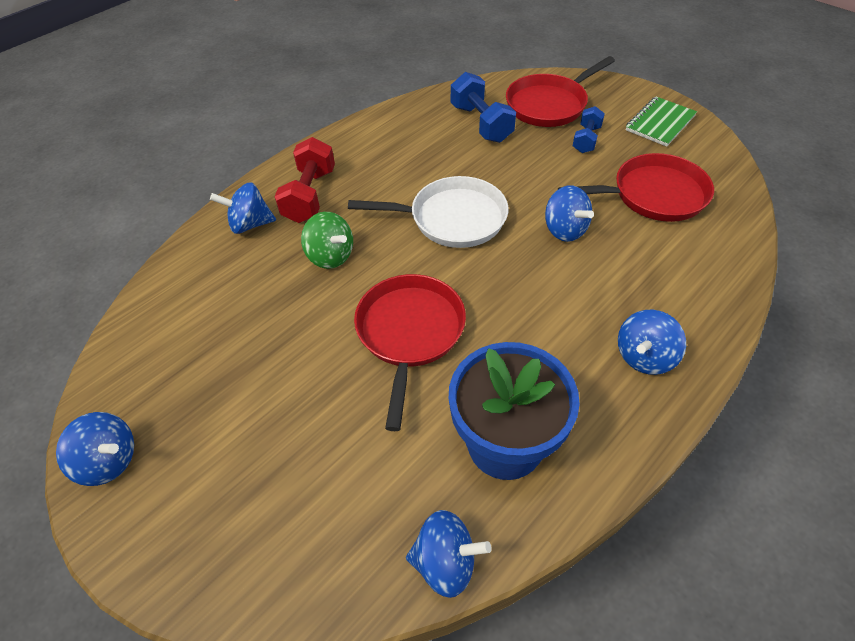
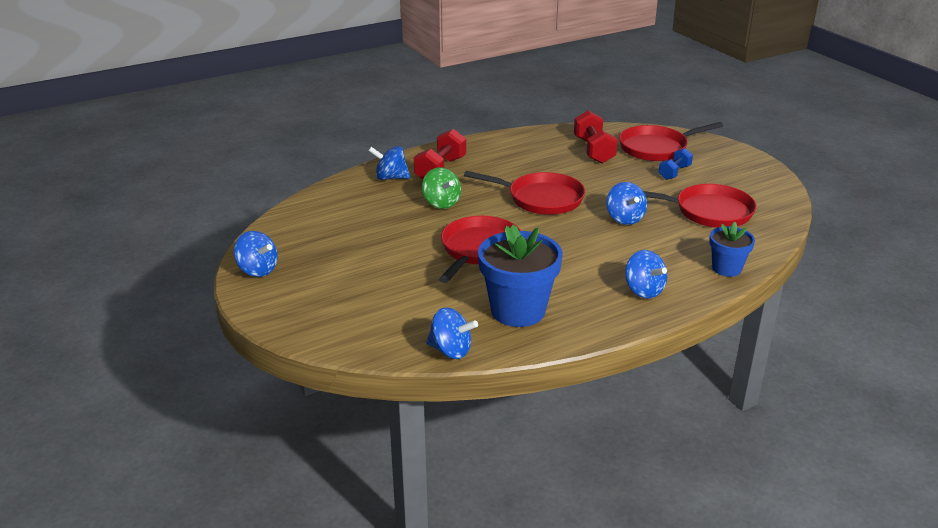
camera: 15 degrees right, 20 degrees down
(452, 218) = (541, 199): white pan -> red pan
(481, 123) = (593, 150): blue dumbbell -> red dumbbell
(644, 357) = (643, 290): blue spinning top -> blue spinning top turned 90 degrees counterclockwise
(660, 123) = (743, 172): green notebook -> none
(720, 289) = (726, 268): none -> blue flower pot

